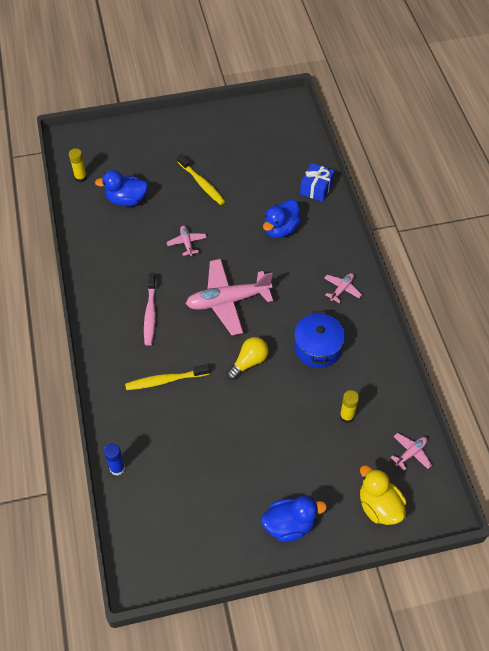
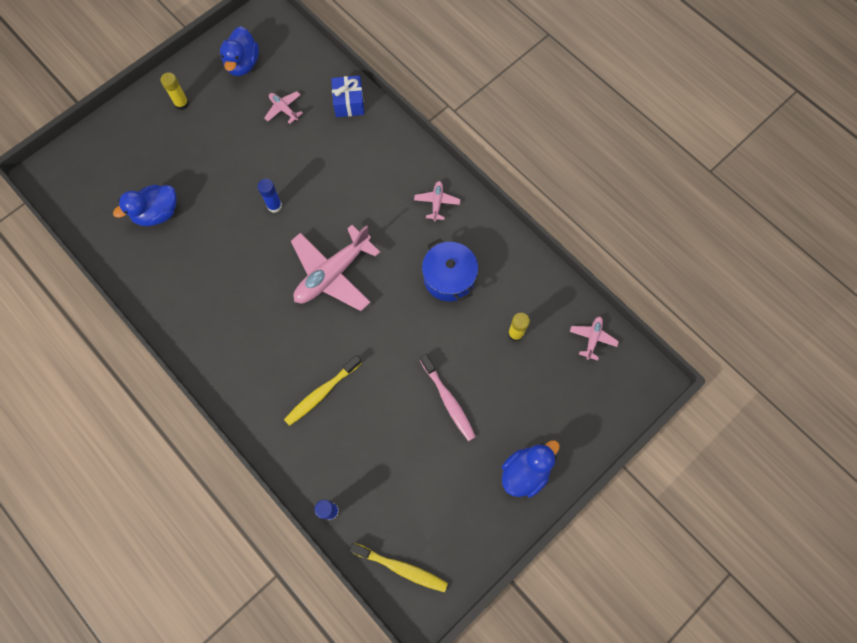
camera: 30 degrees left, 15 degrees up
(81, 177) = (90, 212): yellow glue stick -> yellow glue stick (182, 104)
(150, 313) = (262, 329): pink toothbrush -> pink toothbrush (448, 400)
(187, 243) = (252, 230): pink plane -> pink plane (284, 109)
(202, 184) = (228, 155): yellow toothbrush -> yellow toothbrush (401, 568)
(214, 233) = (274, 206): none -> blue glue stick
(248, 362) = (392, 329): yellow light bulb -> none
(280, 229) = (339, 167): blue duck -> blue duck (243, 64)
(379, 506) = (593, 407): yellow duck -> none

